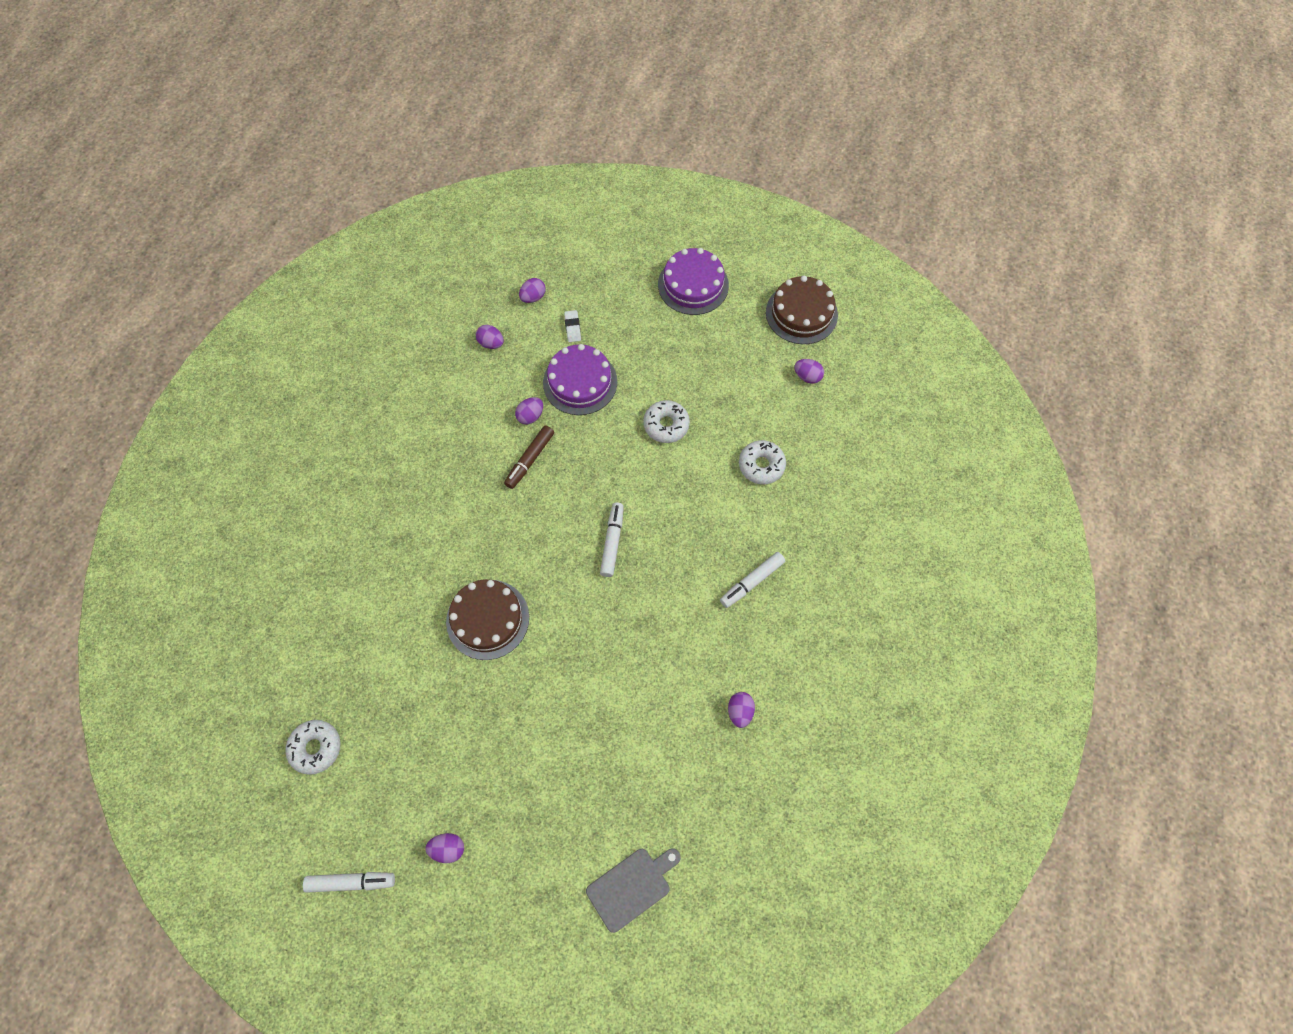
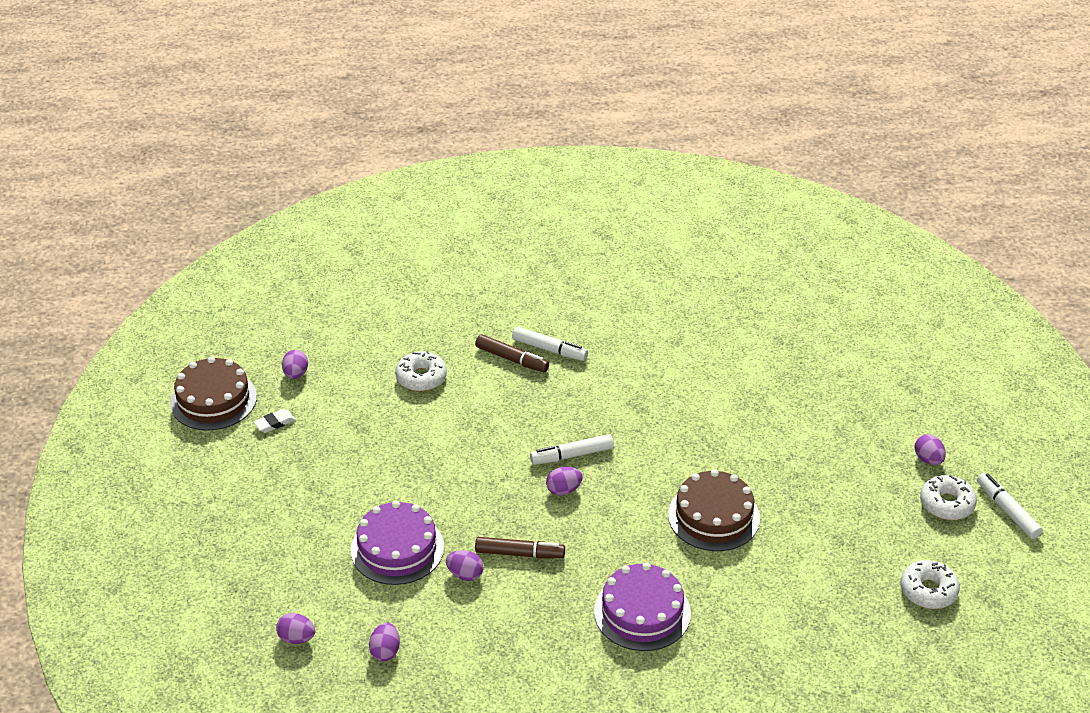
camera: 115 degrees left, 25 degrees down
(572, 327) = (324, 583): white eraser -> white eraser (274, 423)
(632, 886) = (860, 341): grey cutting board -> none
(666, 425) = (413, 460): white donut -> white donut (946, 504)
(693, 285) = (211, 498): purple cake -> purple cake (642, 612)
(740, 712) = (674, 323): purple egg -> purple egg (563, 490)
(753, 545) = (512, 359): none -> brown marker

